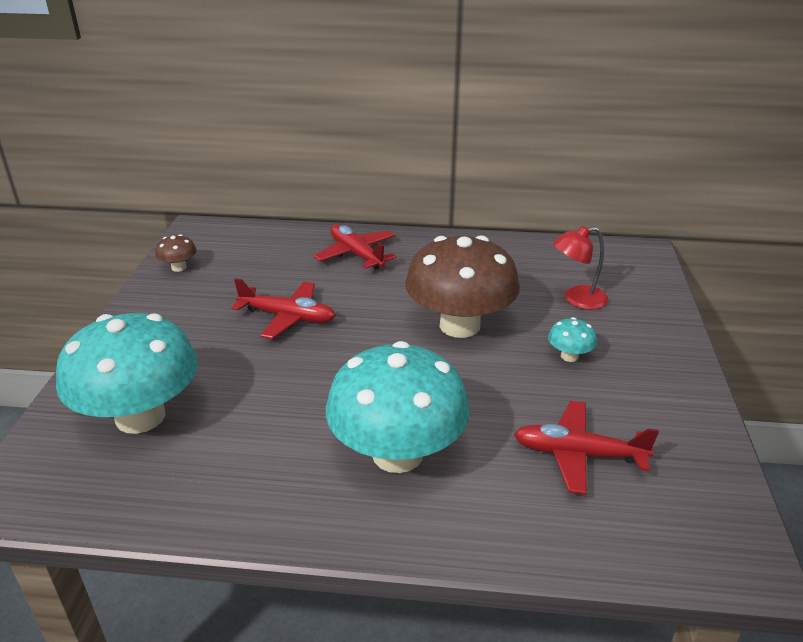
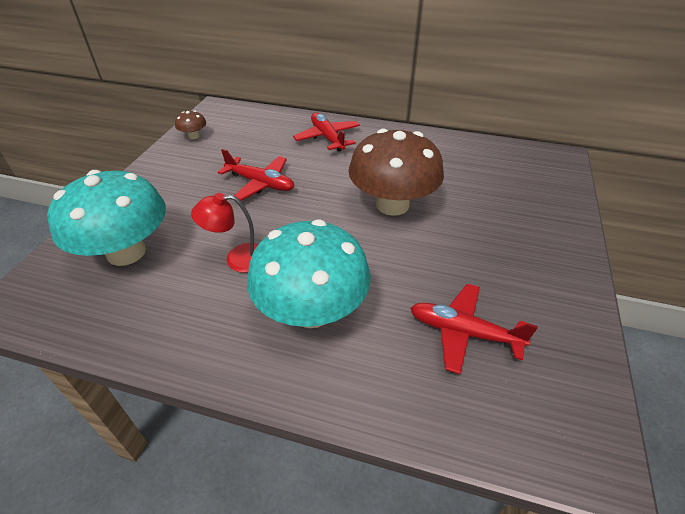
camera: 10 degrees right, 10 degrees up
(569, 356) = (477, 241): turquoise mushroom -> none
(577, 299) = (495, 192): red lamp -> red lamp (238, 258)

